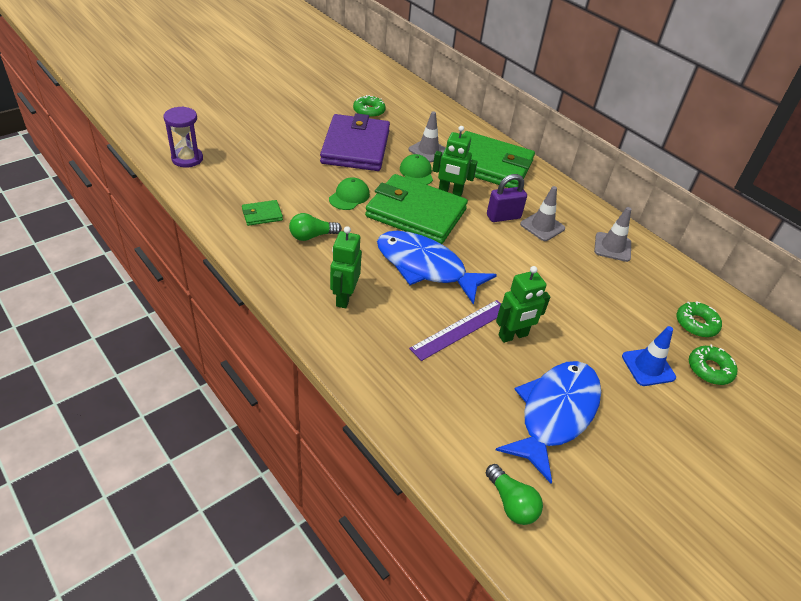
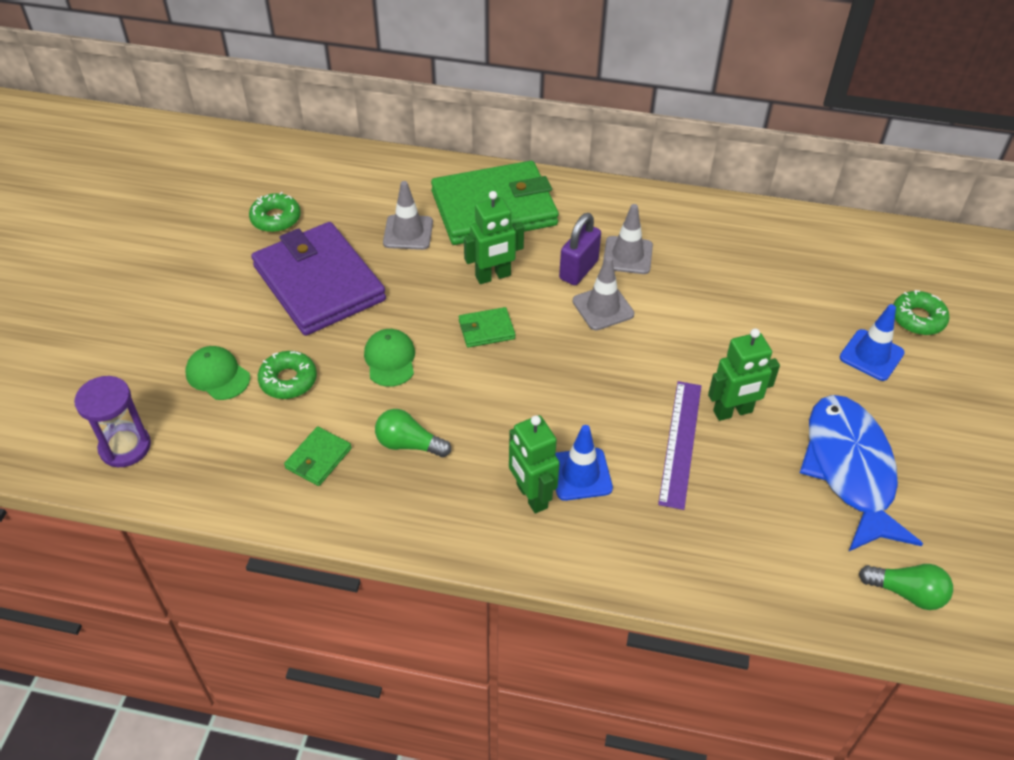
camera: 35 degrees left, 5 degrees up
(312, 236) = (409, 444): green light bulb -> green light bulb turned 75 degrees clockwise
(383, 306) = (580, 474): none -> blue traffic cone
(416, 173) = (428, 273): green cap -> green cap (218, 375)
(416, 213) = (486, 329): green wallet -> green wallet, size x0.41
(425, 267) = (570, 393): blue fish -> none
(513, 336) = (733, 412): green robot -> green robot turned 45 degrees clockwise
(612, 247) = (714, 235): grey traffic cone -> grey traffic cone (603, 308)
(696, 324) = (863, 275): green donut -> green donut (288, 380)

